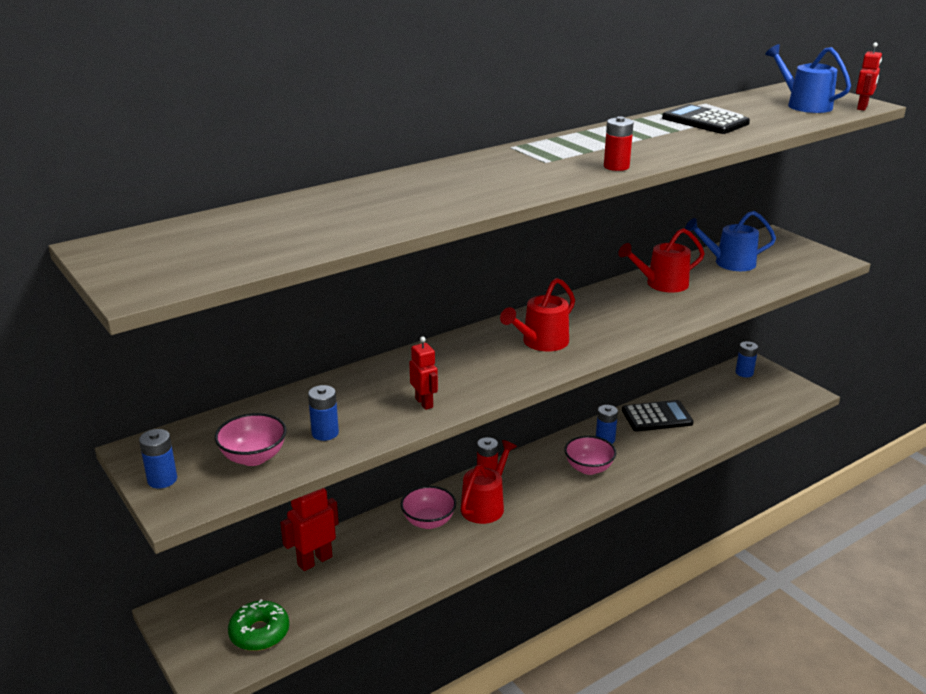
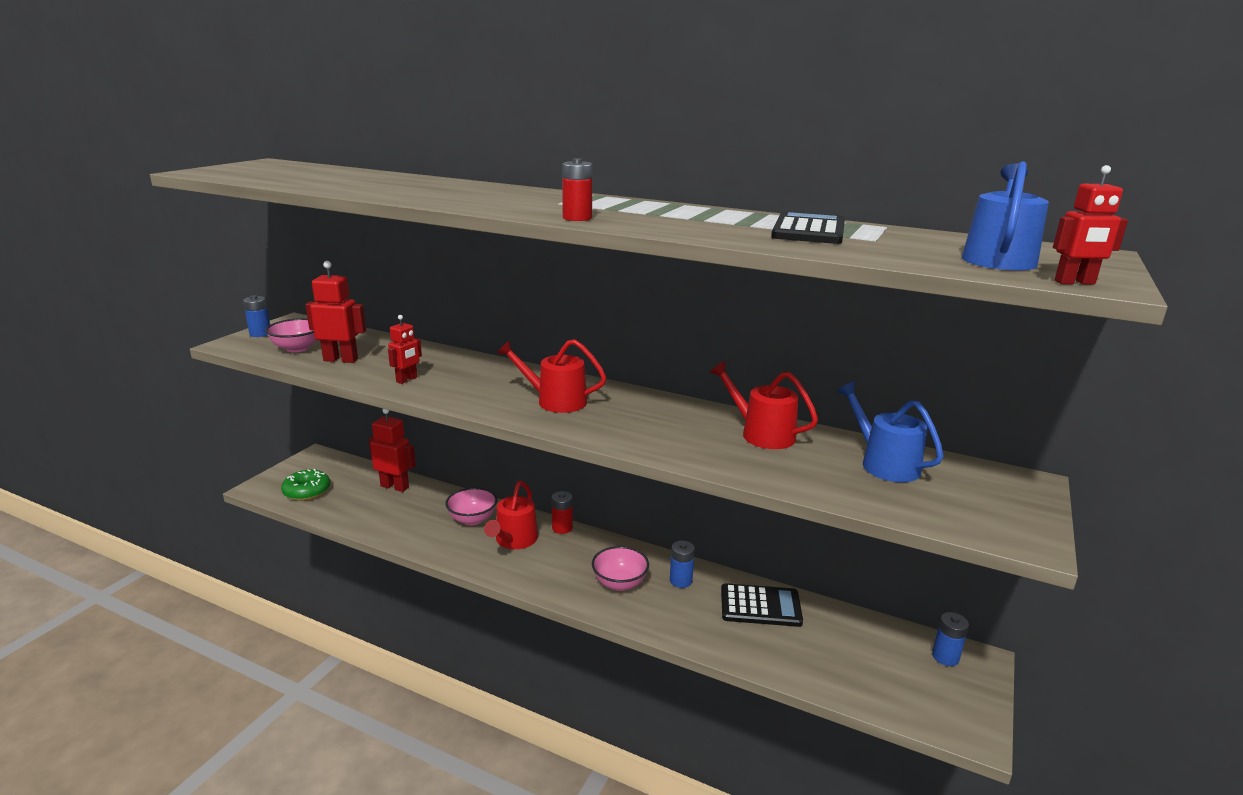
camera: 60 degrees right, 5 degrees down
(325, 433) = (341, 360): blue battery -> red robot
(485, 505) = (514, 540): red watering can -> red watering can turned 105 degrees clockwise
(657, 417) = (760, 606): black calculator -> black calculator turned 45 degrees counterclockwise

